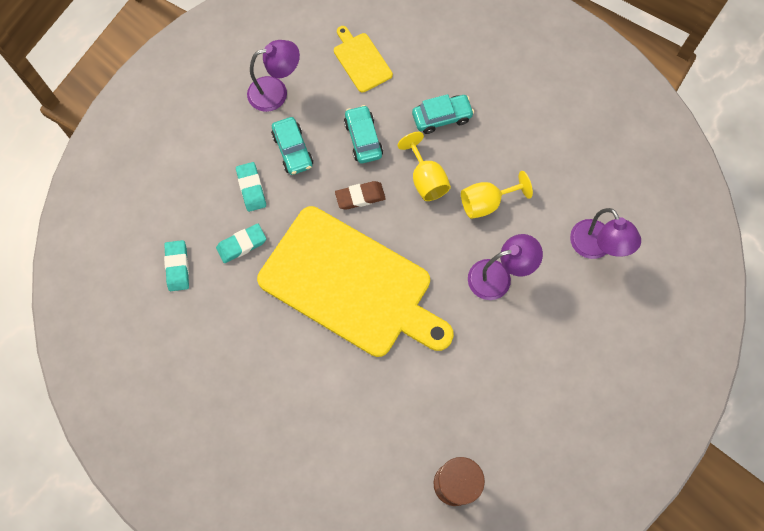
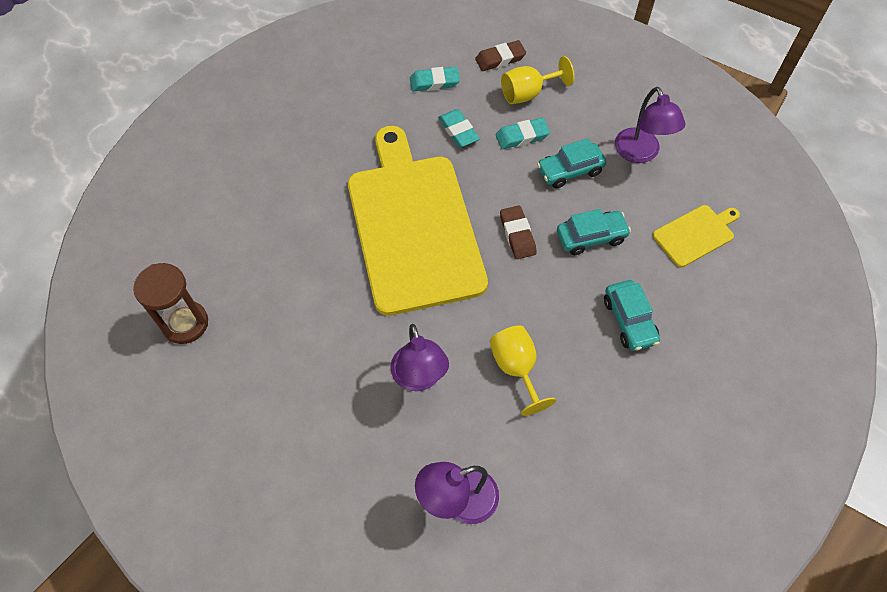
camera: 90 degrees right, 10 degrees down
(152, 204) = (500, 59): none -> brown eraser
(350, 284) = (413, 226): yellow cutting board -> yellow cutting board turned 135 degrees clockwise
(426, 179) = (543, 301): yellow goblet -> yellow goblet (528, 93)

